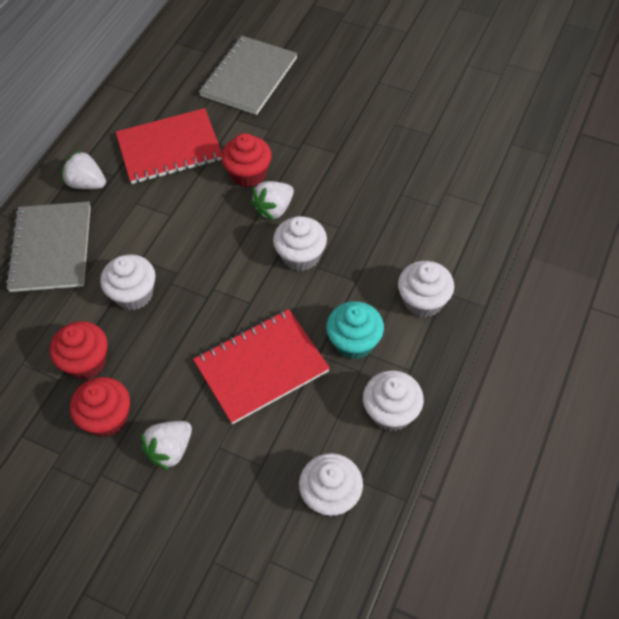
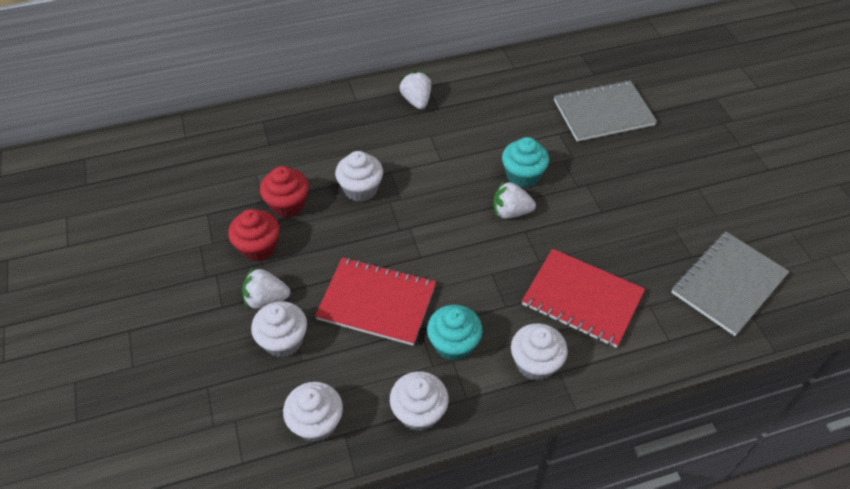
camera: 45 degrees right, 5 degrees down
(51, 248) = (350, 122): grey notebook -> grey notebook (728, 284)
(169, 148) = (492, 118): red notebook -> red notebook (582, 299)
(249, 174) = (522, 175): red cupcake -> turquoise cupcake
(301, 256) = (490, 257): white cupcake -> white cupcake (283, 340)

